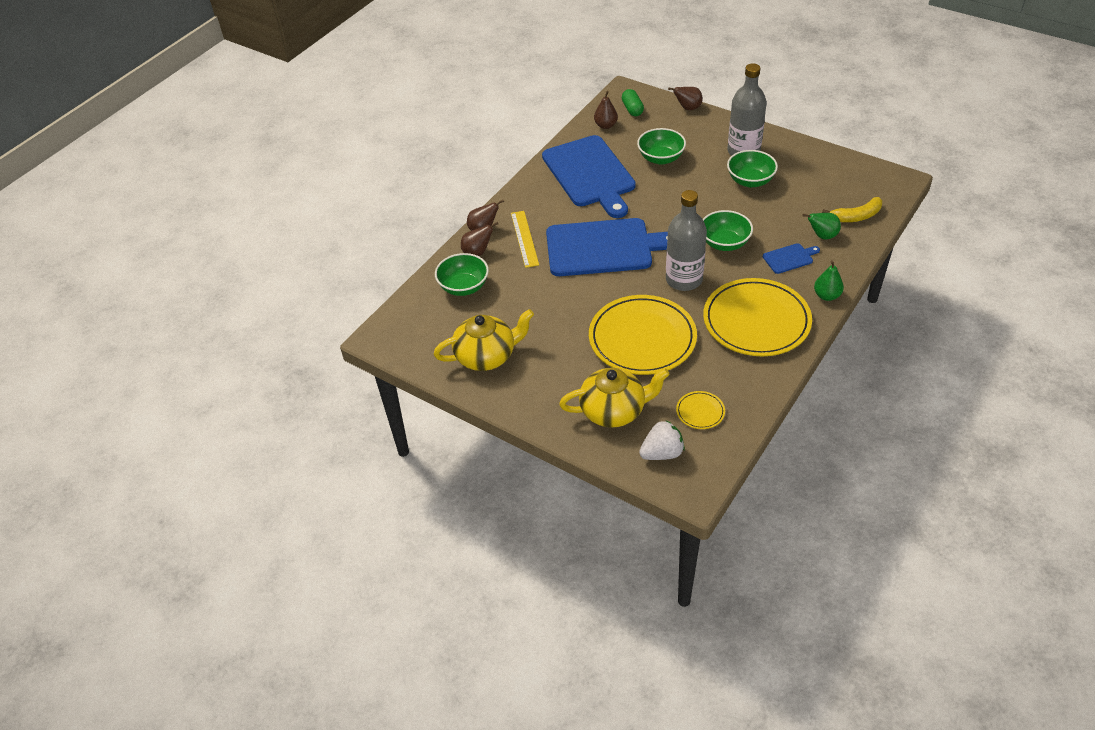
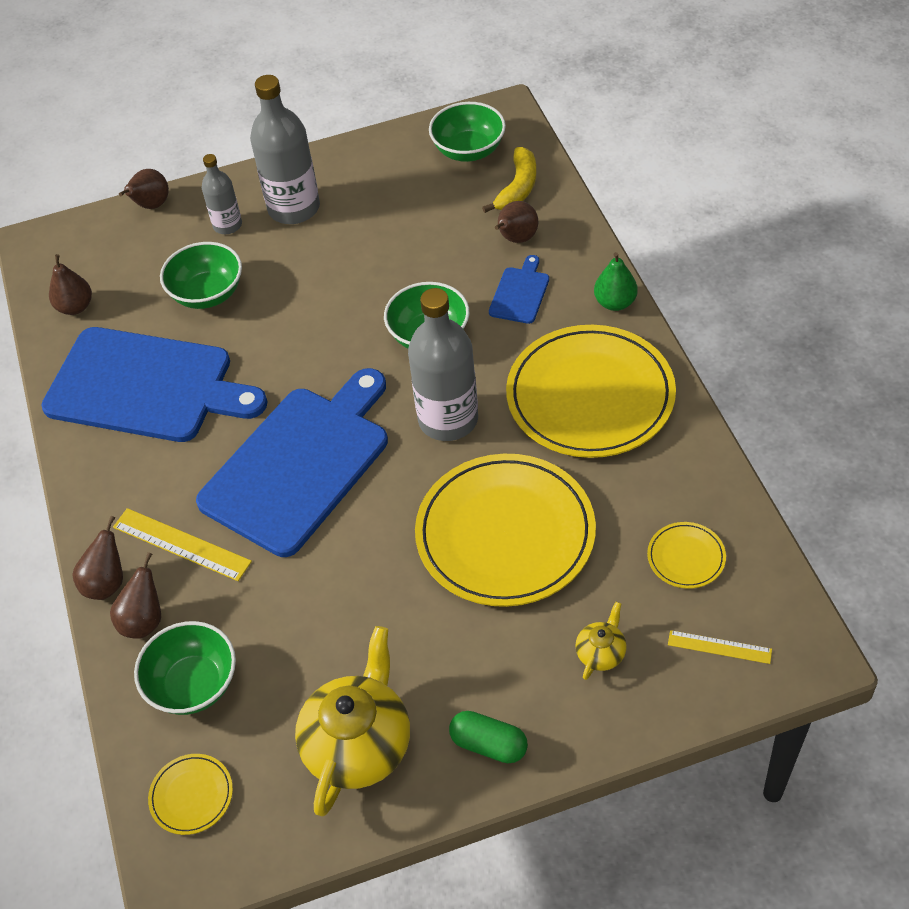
camera: 50 degrees left, 5 degrees up
(415, 320) = (191, 795): none -> yellow plate
(613, 410) = (601, 653): yellow teapot -> yellow teapot, size x0.46
(632, 109) = (81, 259): green capsule -> green capsule (488, 744)
(662, 453) = (719, 647): white strawberry -> yellow ruler
(706, 138) = (227, 225): none -> grey bottle
(750, 181) = (351, 238): green bowl -> green bowl (468, 150)
(822, 236) = (516, 239): green pear -> brown pear

